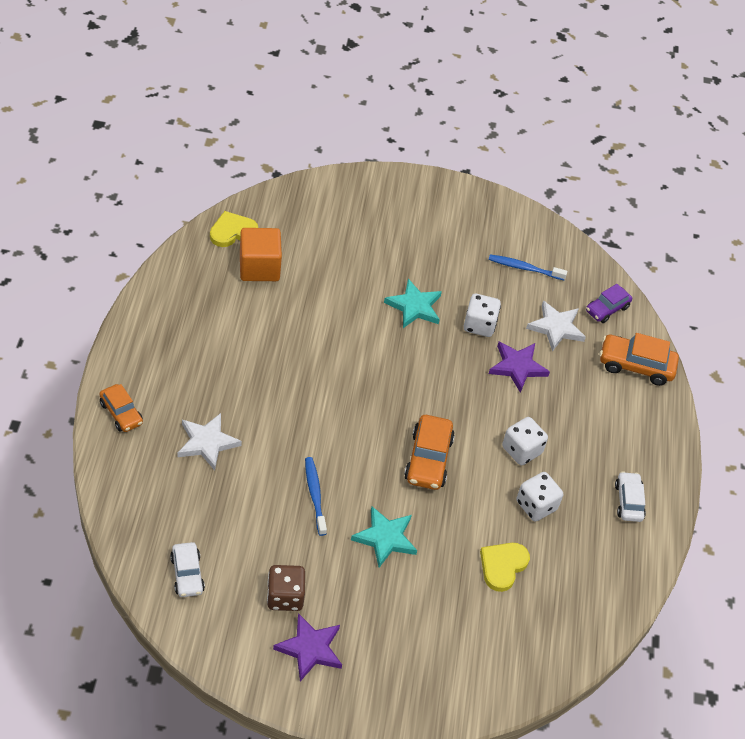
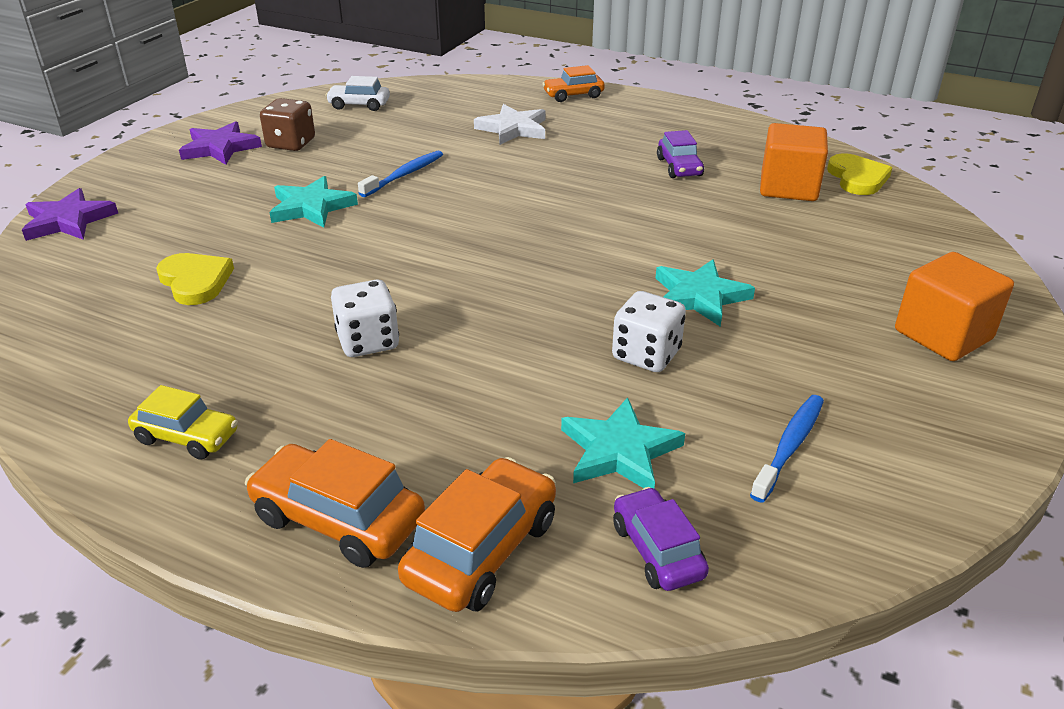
camera: 115 degrees right, 15 degrees down
(246, 328) = (679, 167): none -> purple car
(315, 495) = (404, 175): blue toothbrush -> blue toothbrush turned 60 degrees counterclockwise
(410, 208) = (943, 335): none -> orange cube
(428, 459) = (404, 256): orange car -> orange car (338, 519)
(517, 367) = (538, 377): purple star -> purple star (68, 221)
(536, 505) = (261, 332): white dice -> none
(556, 327) = (619, 451): white star -> turquoise star
(628, 501) = (187, 437): white car -> yellow car

